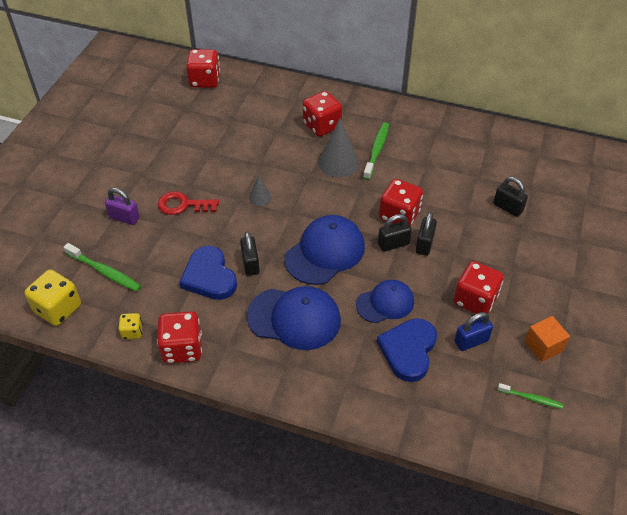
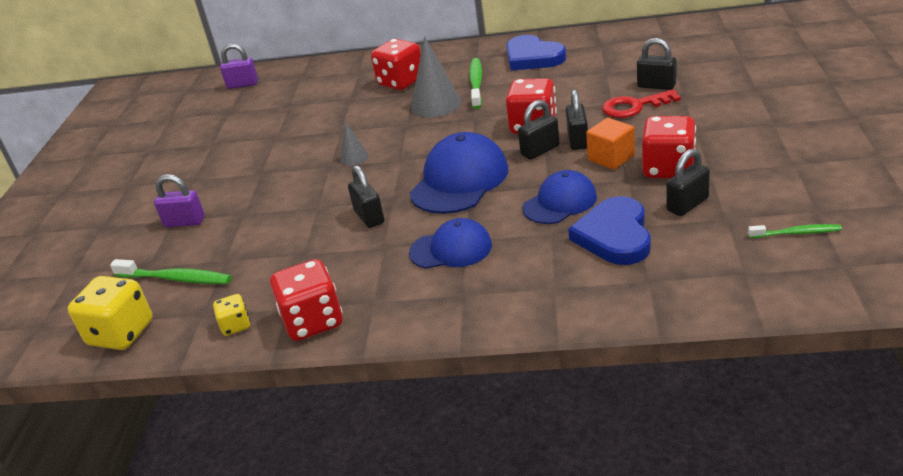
camera: 10 degrees left, 15 degrees down
(183, 205) = (258, 190): red key -> red key (634, 107)
(205, 81) = (242, 84): red dice -> purple padlock
(209, 276) = (320, 243): blue heart -> blue heart (532, 57)
(294, 318) = (451, 249): blue cap -> blue cap, size x0.64
(471, 341) = (687, 205): blue padlock -> black padlock
(543, 346) = (778, 183): orange cube -> orange cube (611, 158)

